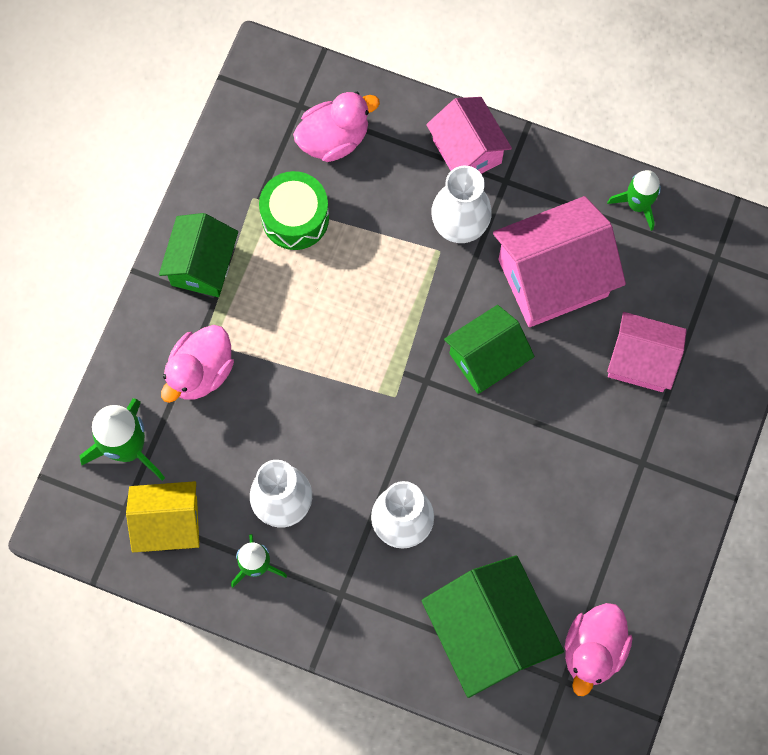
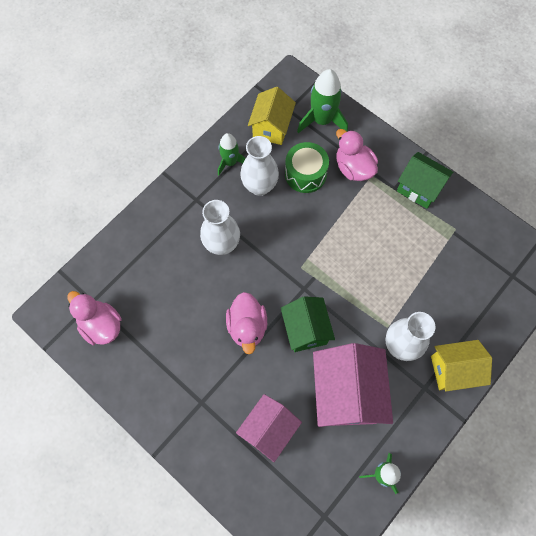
camera: 110 degrees right, 5 degrees down
(295, 218) = (435, 248): green drum -> green drum (305, 174)
(334, 138) = (484, 289): pink duck -> pink duck (247, 327)
(467, 151) = (453, 370): pink house -> yellow house
(488, 633) = (139, 269): green house -> none

